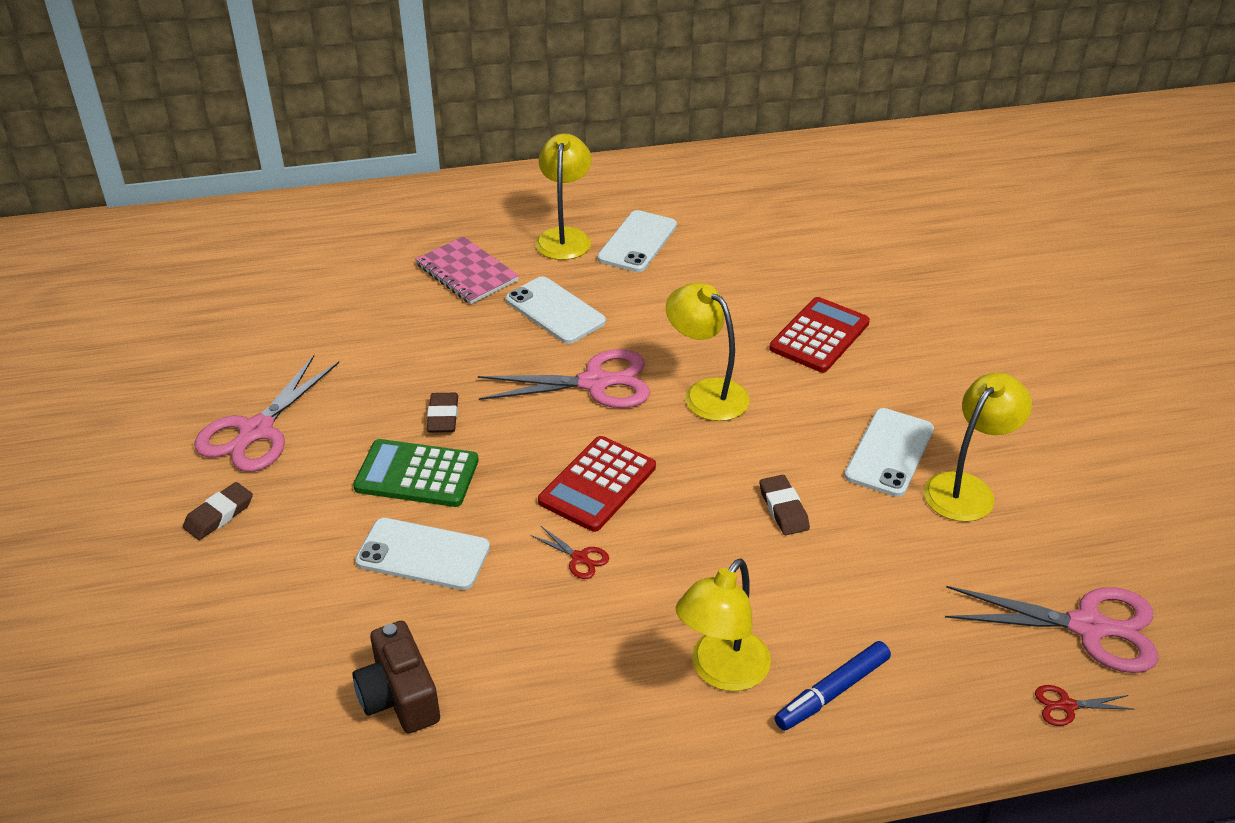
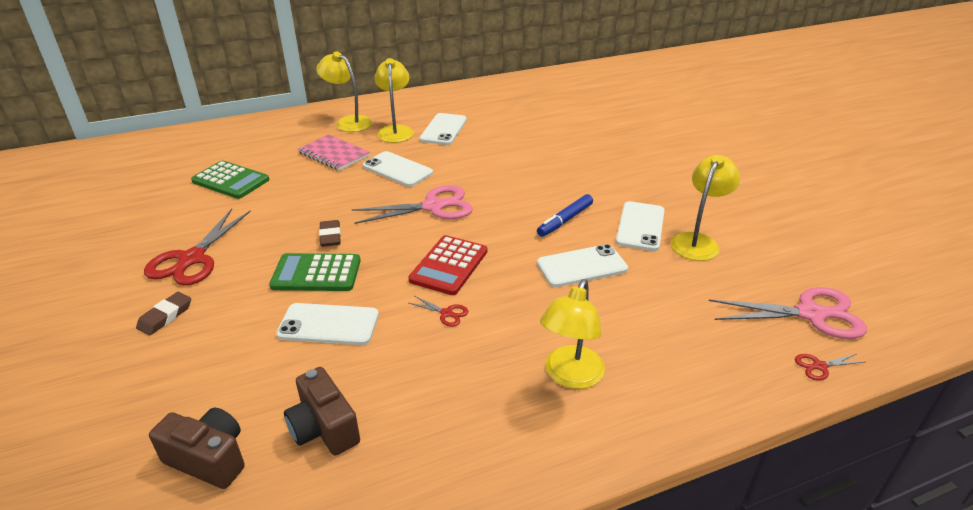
camera: 10 degrees left, 5 degrees down
(256, 431) = (192, 259): pink scissors -> red scissors
(261, 715) = (209, 459): none -> brown camera
(316, 305) = (230, 181): none -> green calculator
(706, 393) = (510, 205): yellow lamp -> yellow lamp (348, 122)
(783, 509) = (581, 266): brown eraser -> white phone
(819, 336) = (573, 168): red calculator -> none
(832, 692) = (654, 379): blue marker -> blue marker (565, 220)

